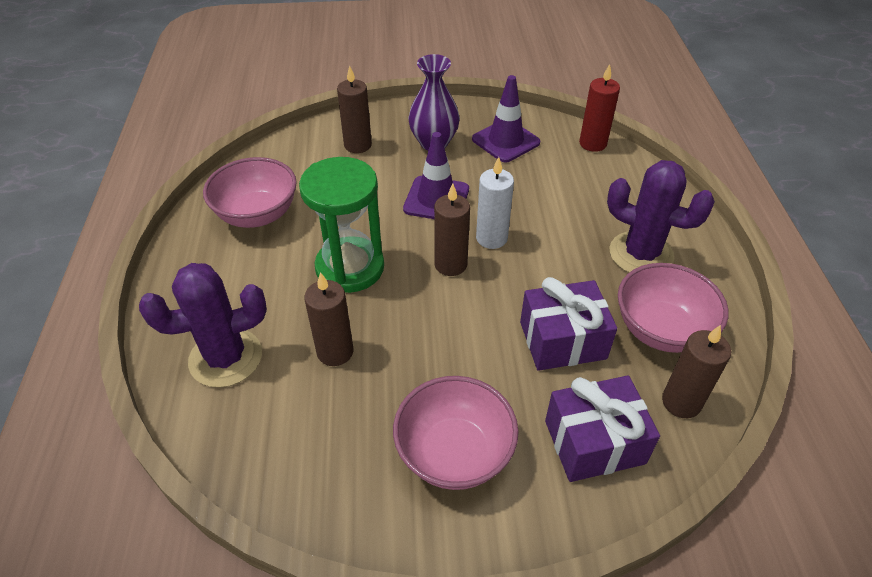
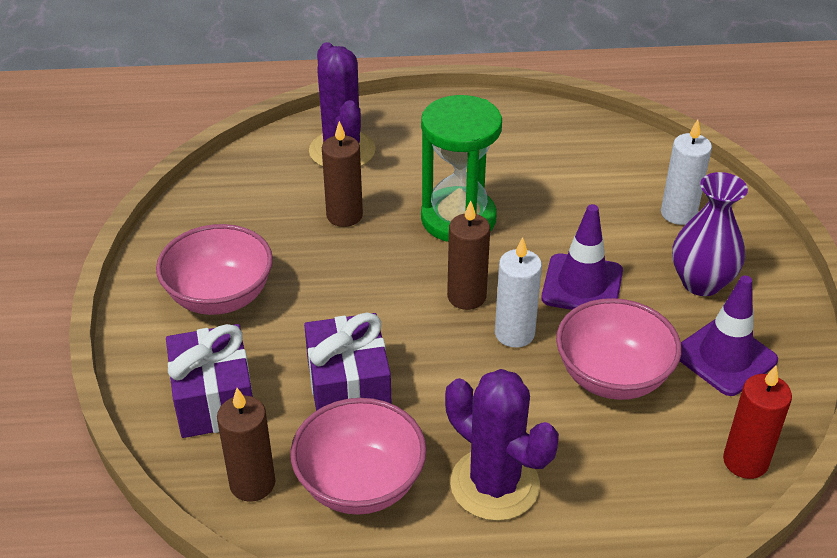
camera: 90 degrees right, 5 degrees down
(257, 214) = (536, 148): pink bowl -> pink bowl (612, 376)
(357, 145) = (678, 213): brown candle -> white candle
(641, 254) = (494, 484): purple cactus -> purple cactus turned 75 degrees counterclockwise

